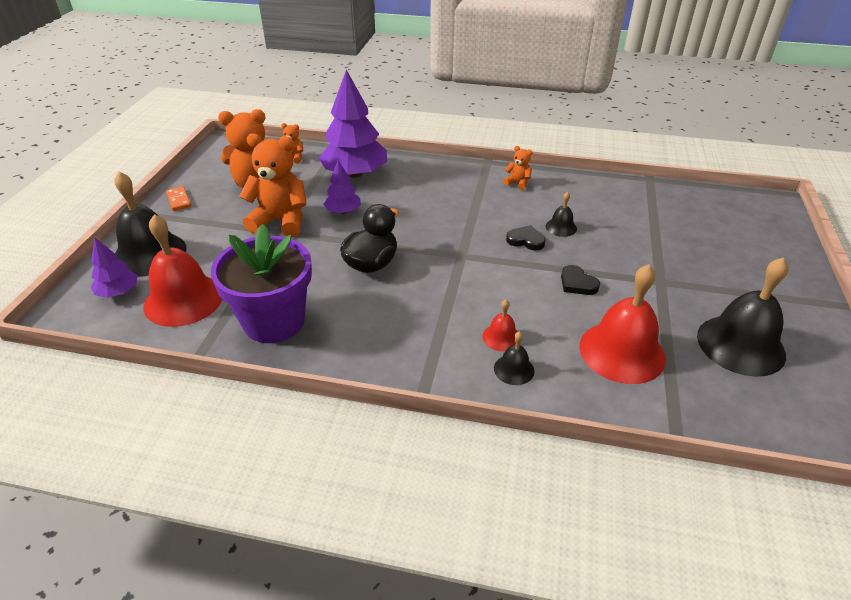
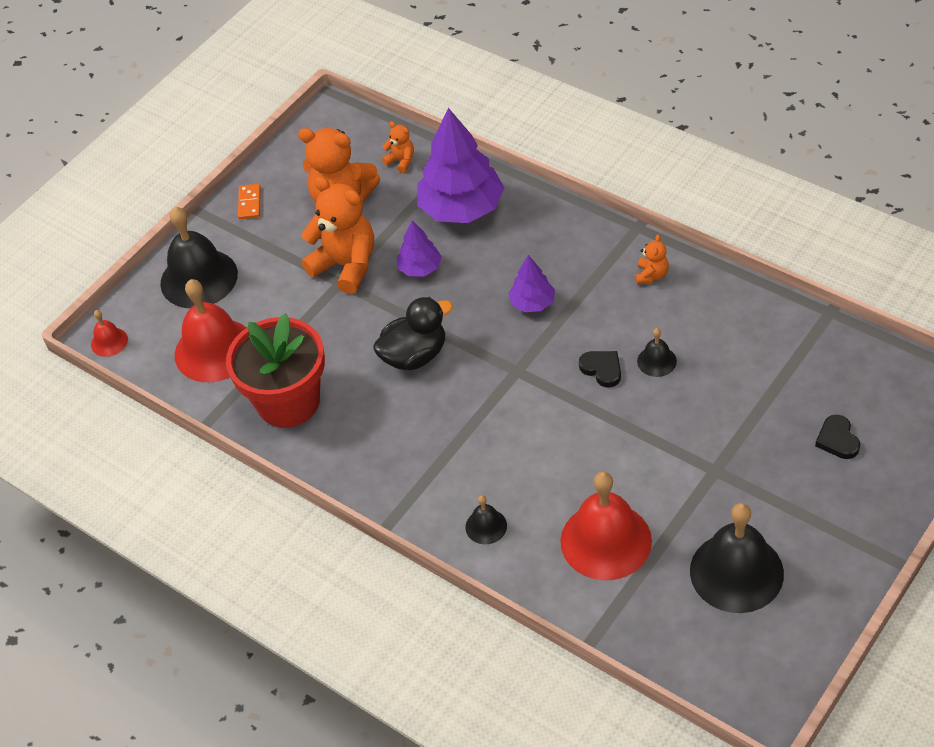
camera: 30 degrees right, 10 degrees up
(118, 292) = (158, 323): purple tree -> purple tree (532, 303)
(274, 321) = (288, 402): purple flower pot -> red flower pot
(501, 337) = (496, 487): red bell -> red bell (109, 342)
(518, 183) = (651, 275): orange teddy bear -> orange teddy bear turned 45 degrees clockwise
(577, 283) = (619, 445): black heart -> black heart (837, 440)

